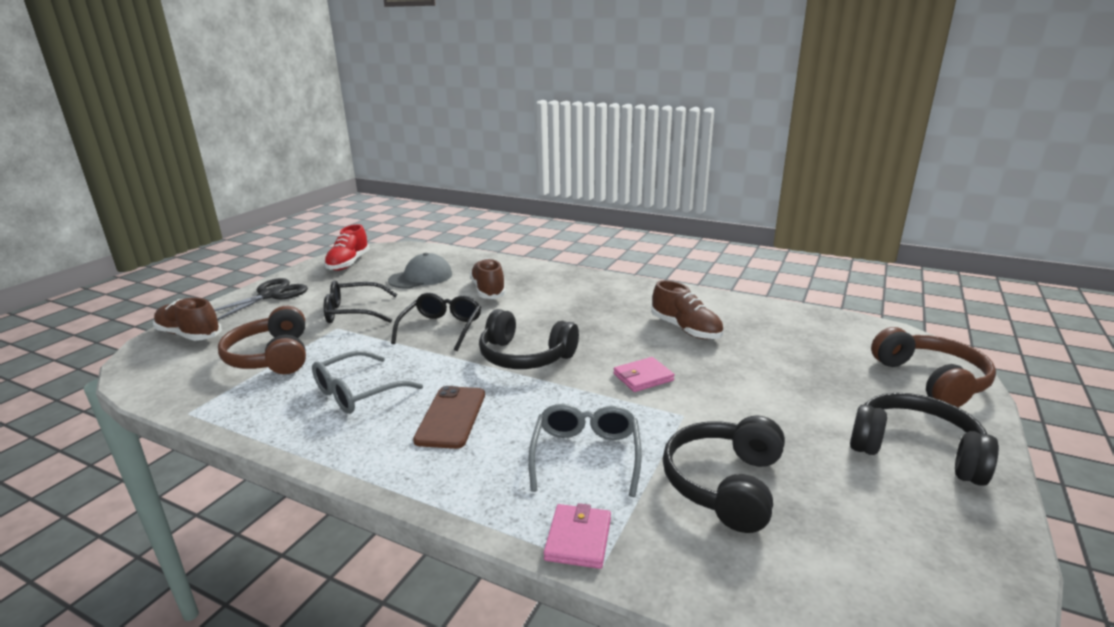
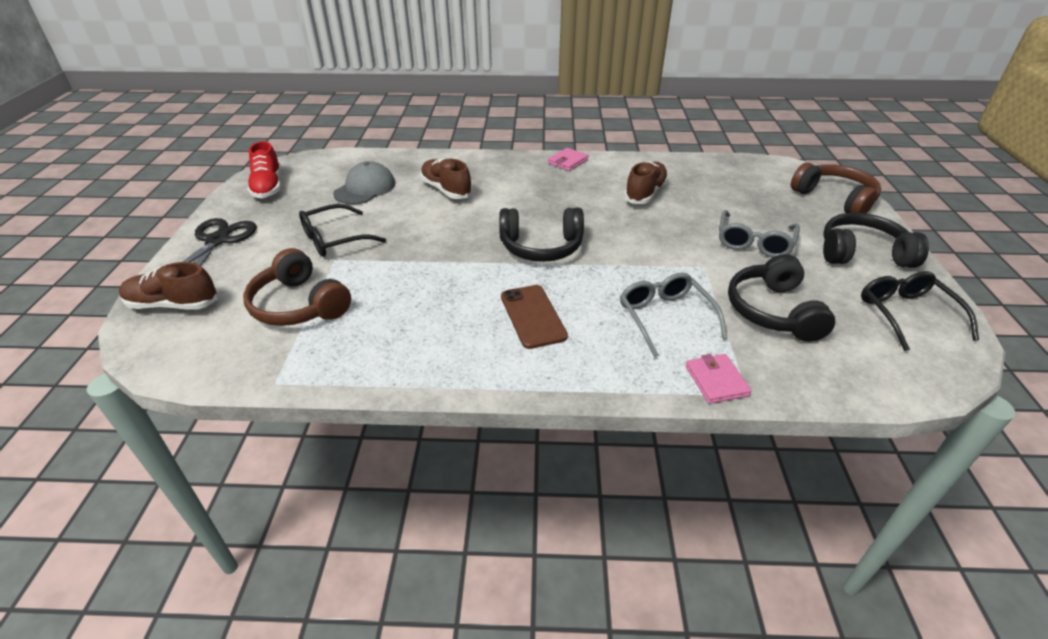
camera: 25 degrees left, 15 degrees up
(357, 393) = (426, 318): grey glasses -> grey glasses (754, 243)
(442, 328) = (440, 237): black glasses -> black glasses (905, 314)
(643, 377) = (649, 243): pink wallet -> pink wallet (567, 161)
(686, 329) = (645, 193): brown shoe -> brown shoe turned 90 degrees counterclockwise

